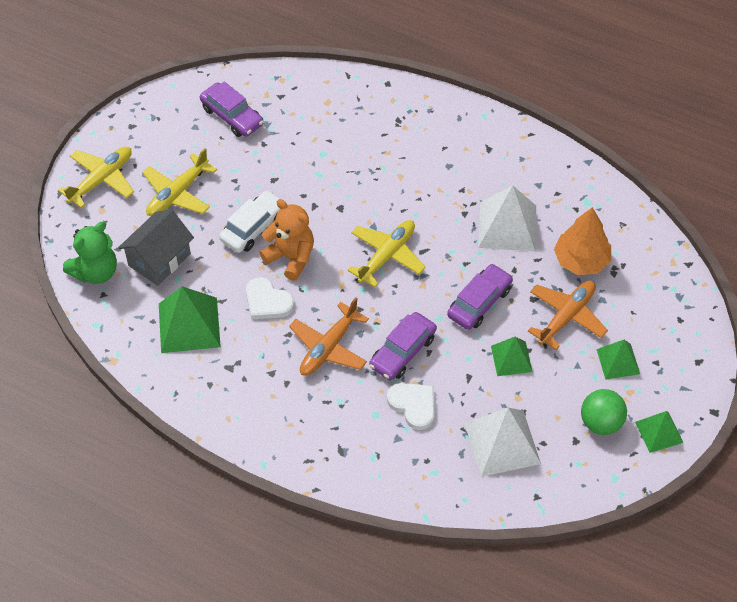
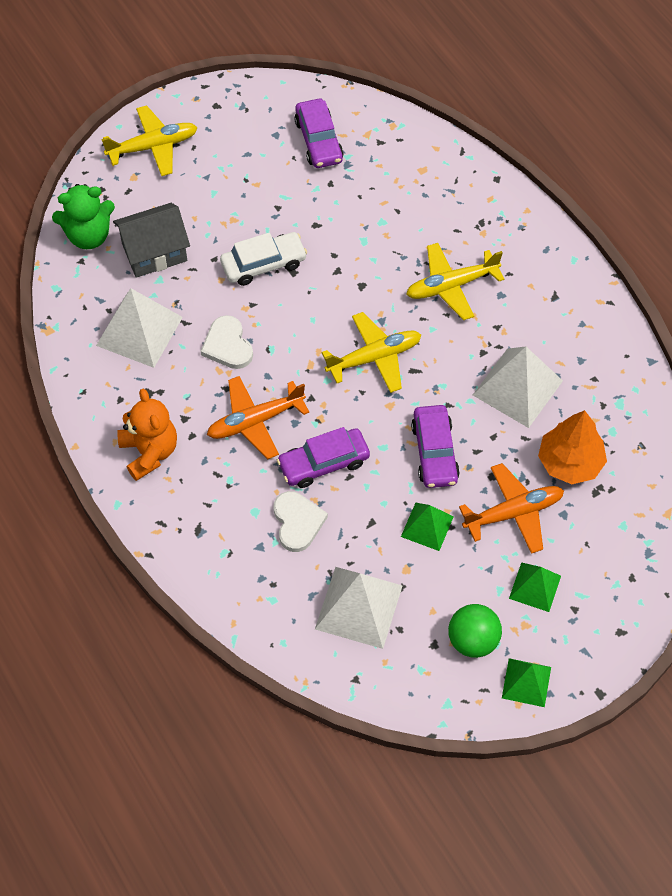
camera: 30 degrees right, 5 degrees up
(177, 194) = (214, 195): yellow plane -> yellow plane (451, 286)
(189, 325) = (139, 331): green pyramid -> white pyramid
(291, 257) = (279, 312): orange teddy bear -> orange teddy bear (149, 452)
(479, 302) = (434, 452): purple car -> purple car turned 105 degrees clockwise

